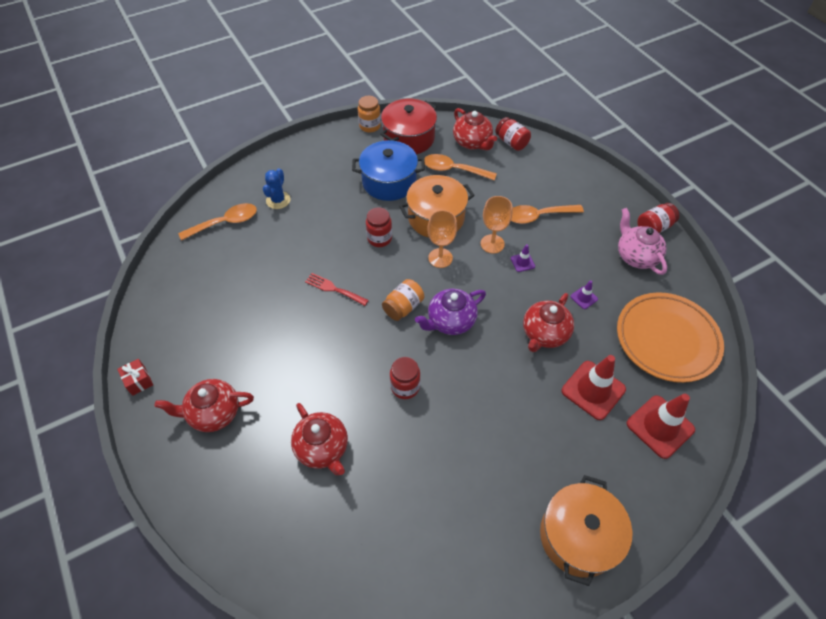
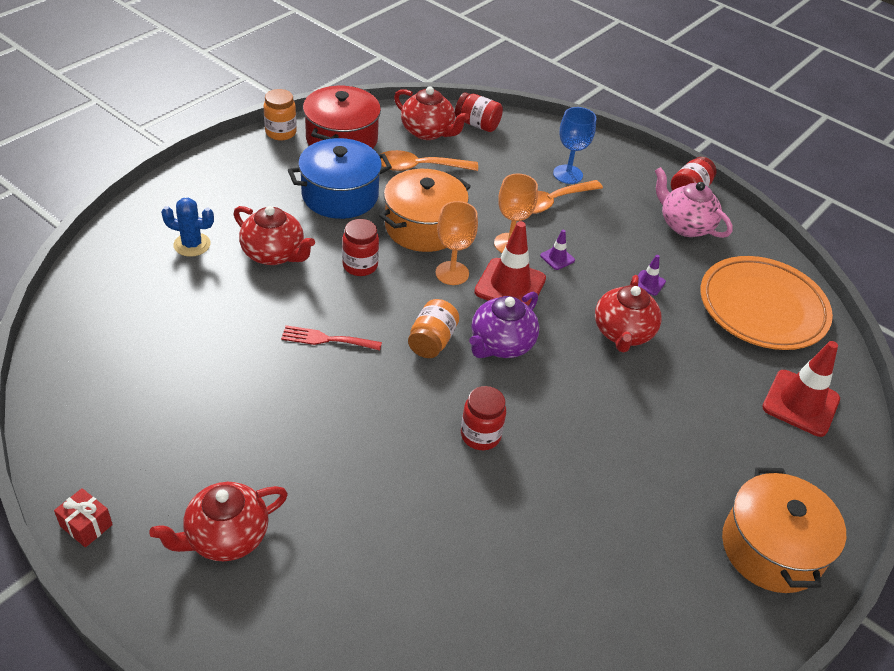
camera: 25 degrees left, 10 degrees down
(225, 223) = (125, 287): orange spoon -> none
(278, 200) = (192, 245): blue cactus -> blue cactus turned 75 degrees counterclockwise
(322, 448) = (406, 539): red teapot -> red teapot (274, 254)
(562, 195) = (568, 174): none -> blue goblet
(593, 390) = (709, 382): red traffic cone -> red traffic cone (510, 285)

